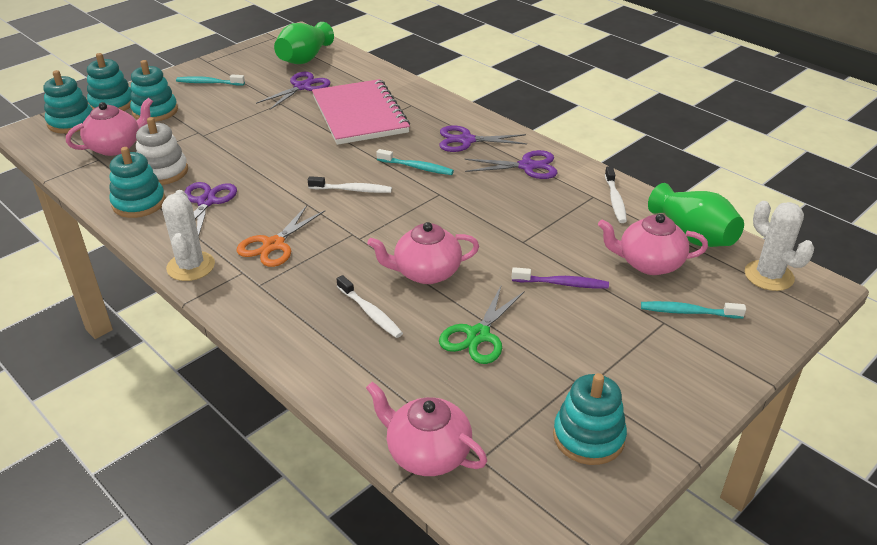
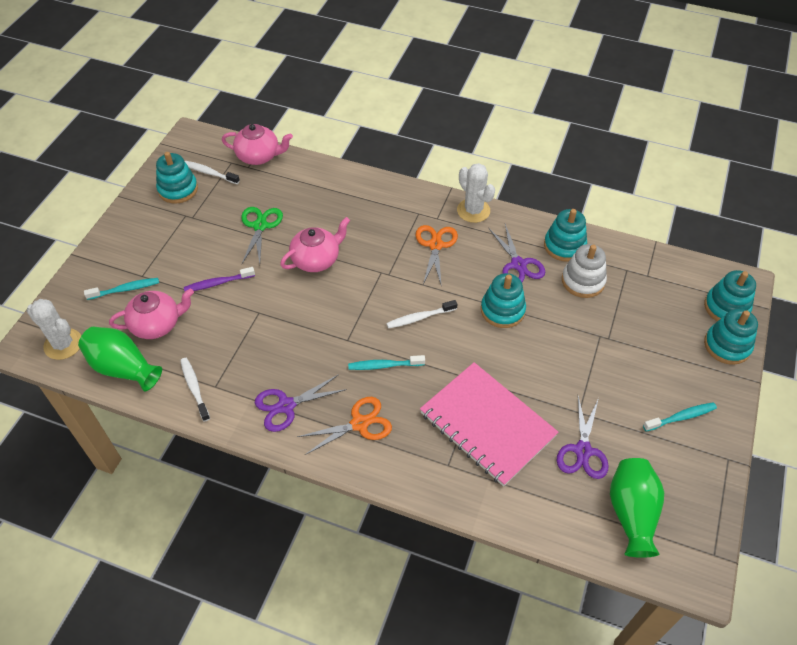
camera: 155 degrees right, 15 degrees up
(116, 147) = (652, 293): pink teapot -> none
(155, 111) = (677, 351): turquoise stacking toy -> turquoise stacking toy (502, 310)
(370, 313) = (335, 218): white toothbrush -> white toothbrush (209, 173)
(466, 140) = (359, 424): purple scissors -> orange scissors

